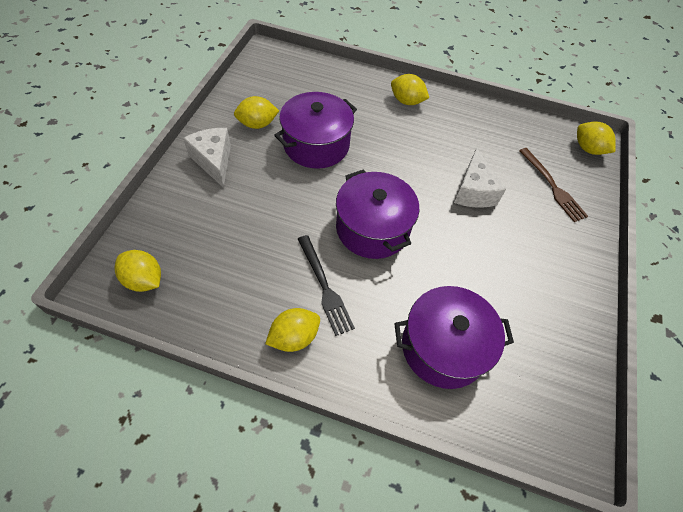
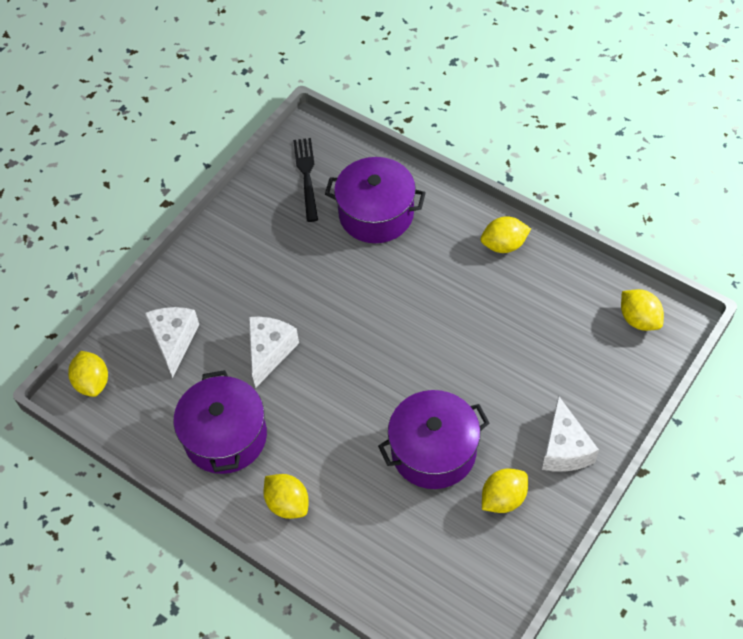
camera: 155 degrees left, 0 degrees up
(257, 124) = (503, 498): yellow lemon -> yellow lemon turned 45 degrees counterclockwise
(324, 287) = (466, 281): black fork -> black fork (306, 176)
(372, 228) = (400, 330): purple pot -> purple pot (225, 436)
(552, 187) = (174, 341): brown fork -> white cheese

